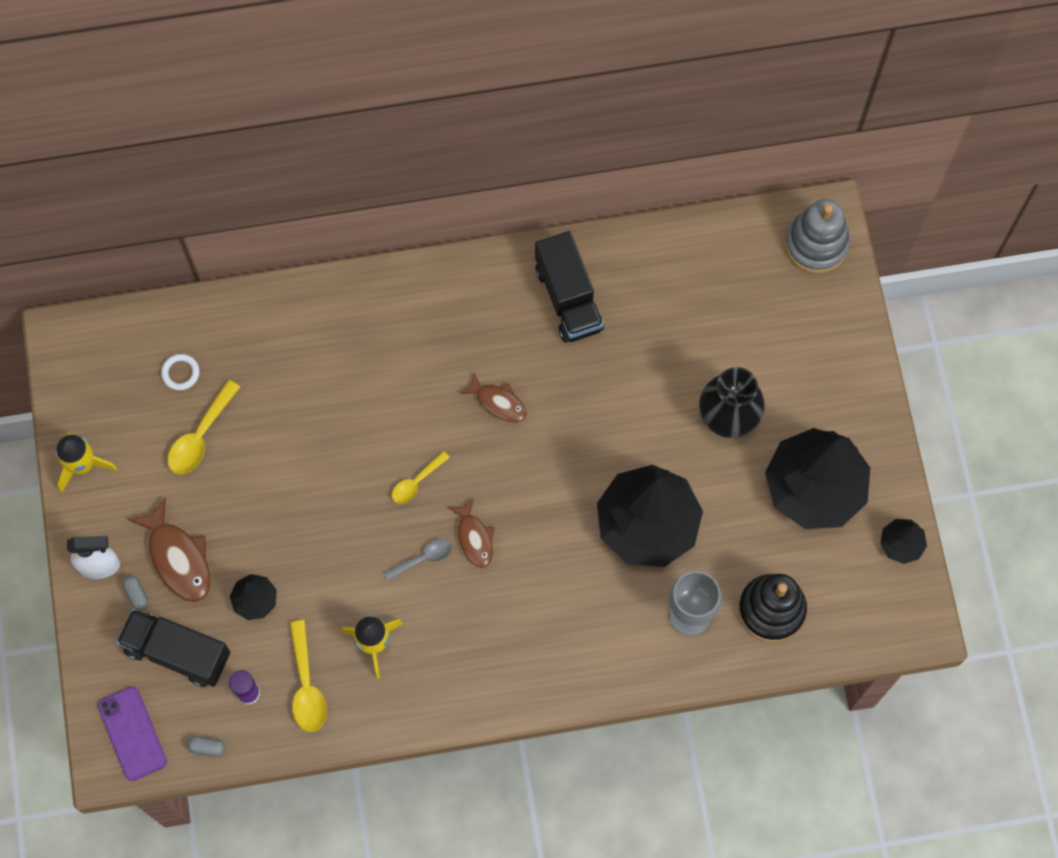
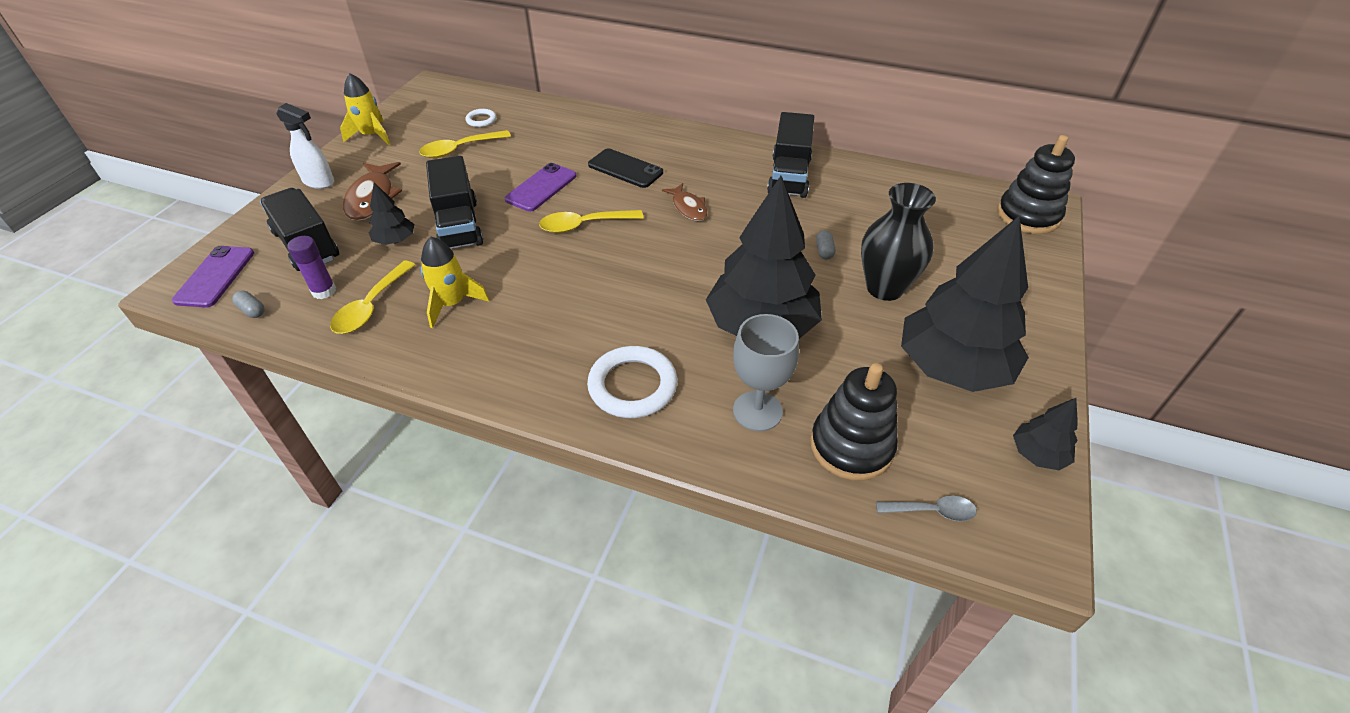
camera: 30 degrees right, 25 degrees down
(136, 594) = (322, 205): grey capsule -> grey capsule (824, 251)
(297, 547) = (459, 225): none -> black truck
(334, 450) = (541, 187): none -> purple phone
(398, 374) = (625, 169): none -> black phone
(416, 482) = (584, 225): yellow spoon -> yellow spoon, size x1.54
(423, 558) = (546, 269): grey spoon -> grey spoon (932, 511)
(474, 538) = (599, 274): brown fish -> none
(583, 644) = (632, 386): none -> white ring
(816, 244) = (1028, 216): grey stacking toy -> black stacking toy

